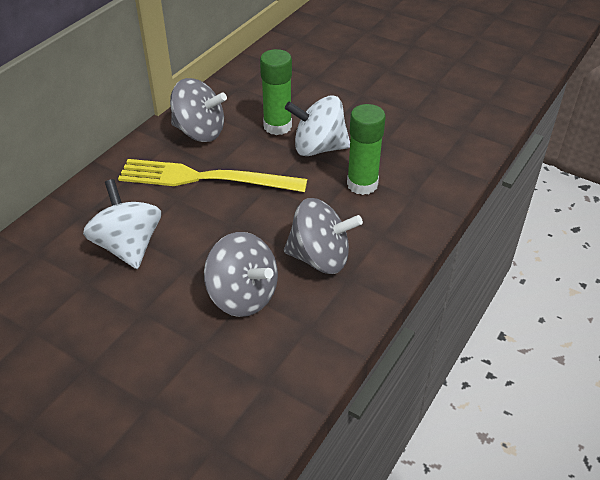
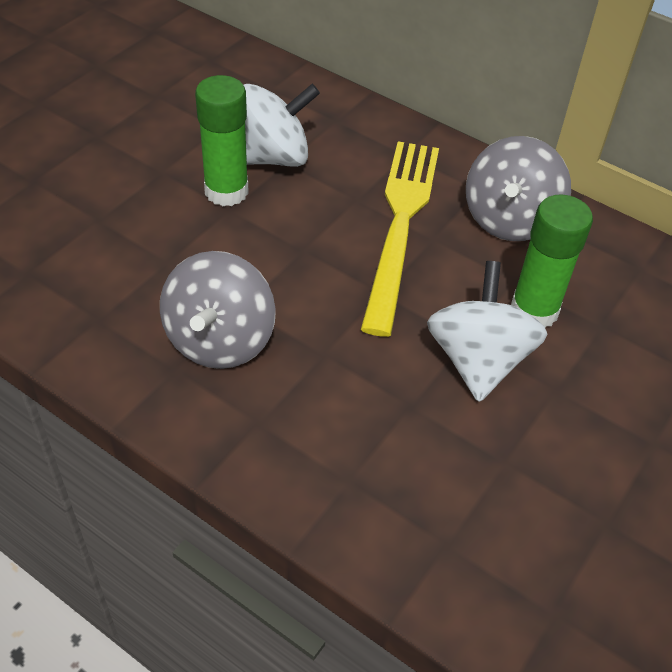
camera: 90 degrees right, 5 degrees up
(243, 296) = (166, 257): grey spinning top -> none
(362, 184) = (382, 411): green glue stick -> green glue stick (226, 191)

